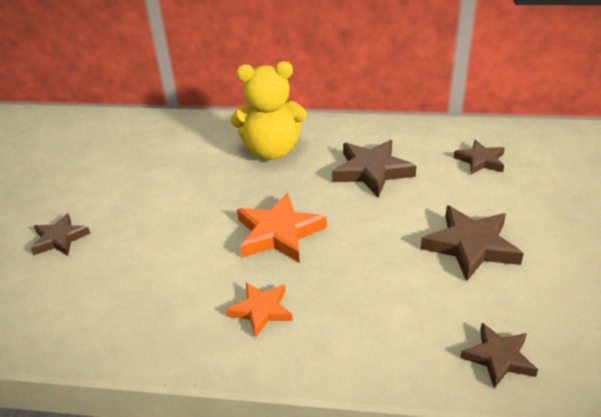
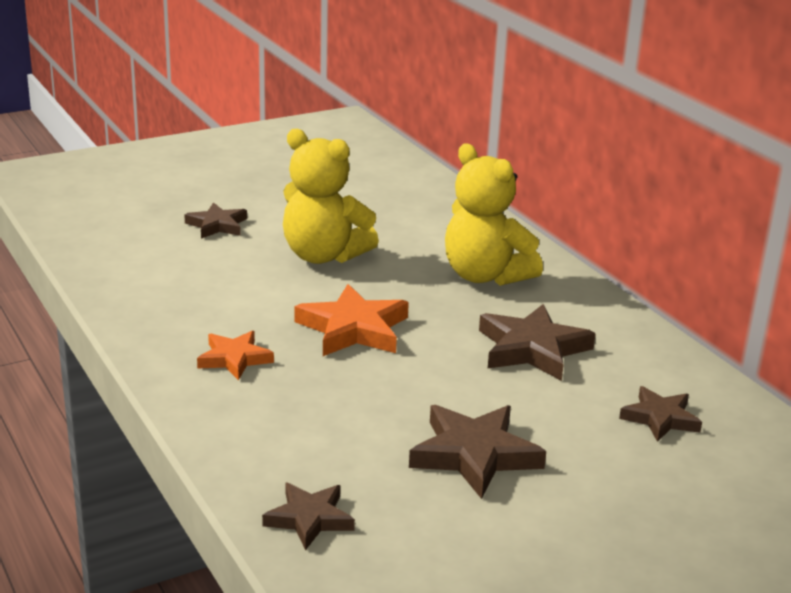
camera: 50 degrees right, 10 degrees down
(168, 205) = (323, 255): none -> yellow teddy bear

